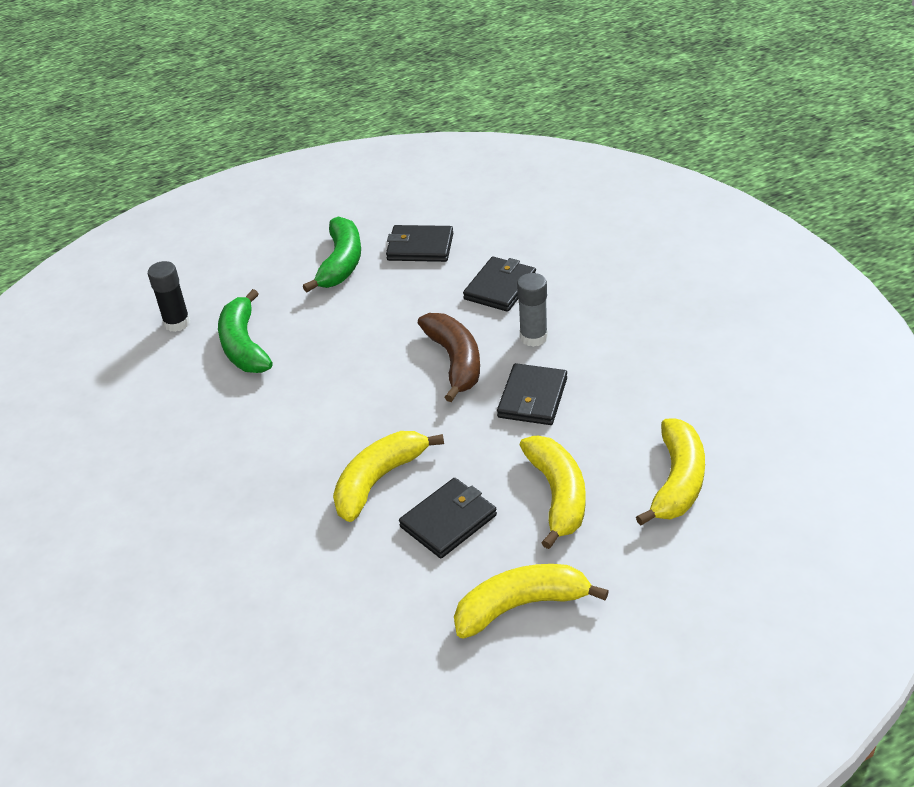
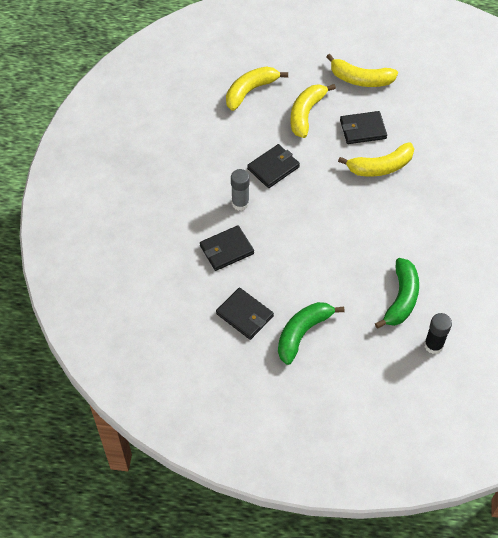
camera: 150 degrees left, 15 degrees up
(455, 361) = (293, 213): brown banana -> none

